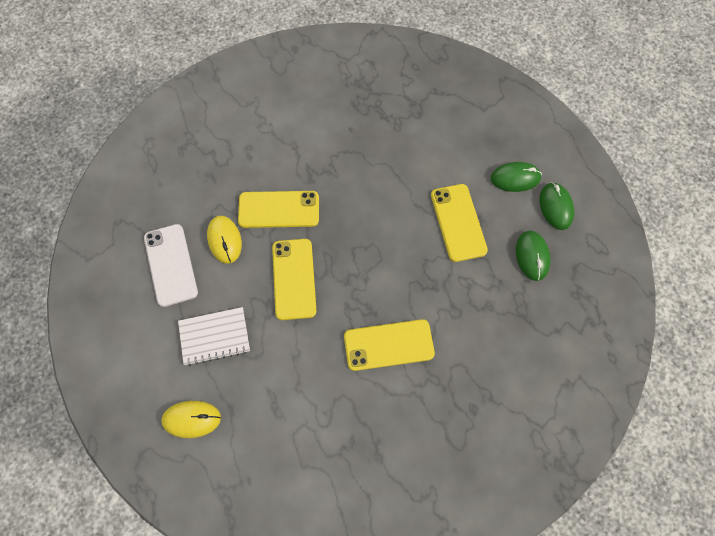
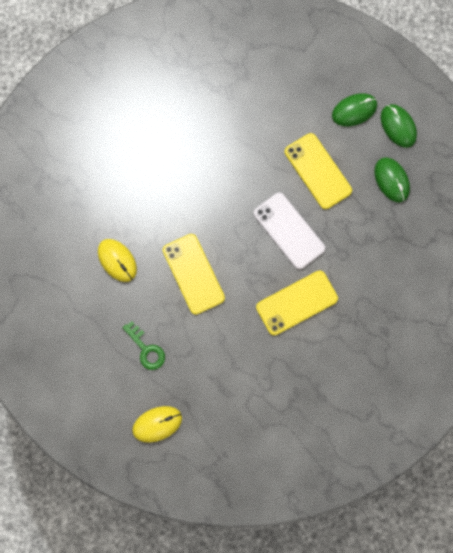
camera: 20 degrees left, 10 degrees up
(171, 265) = (79, 300): white phone -> white phone (289, 230)
(214, 337) = (146, 349): white notebook -> green key
(279, 210) = (154, 215): yellow phone -> none

